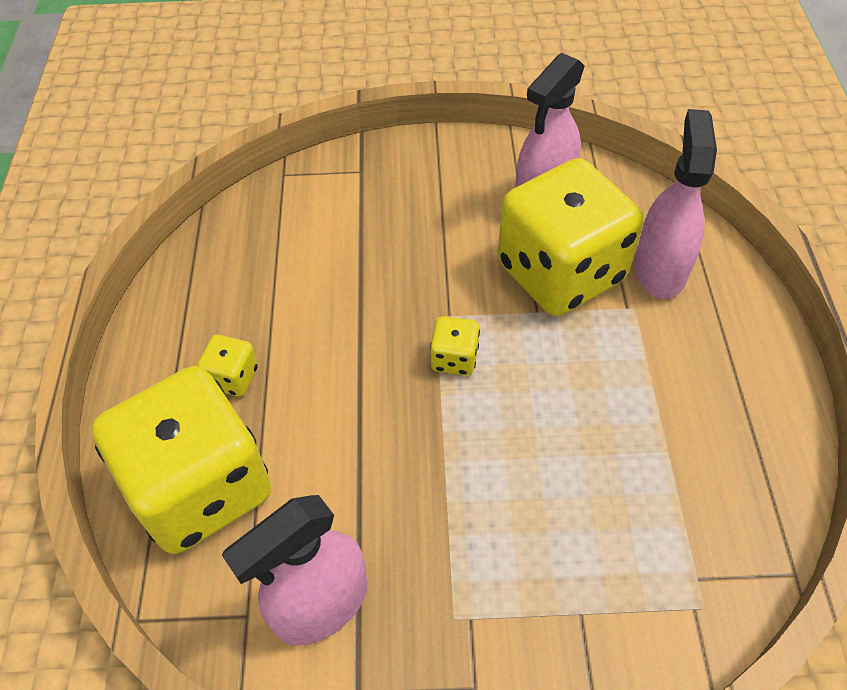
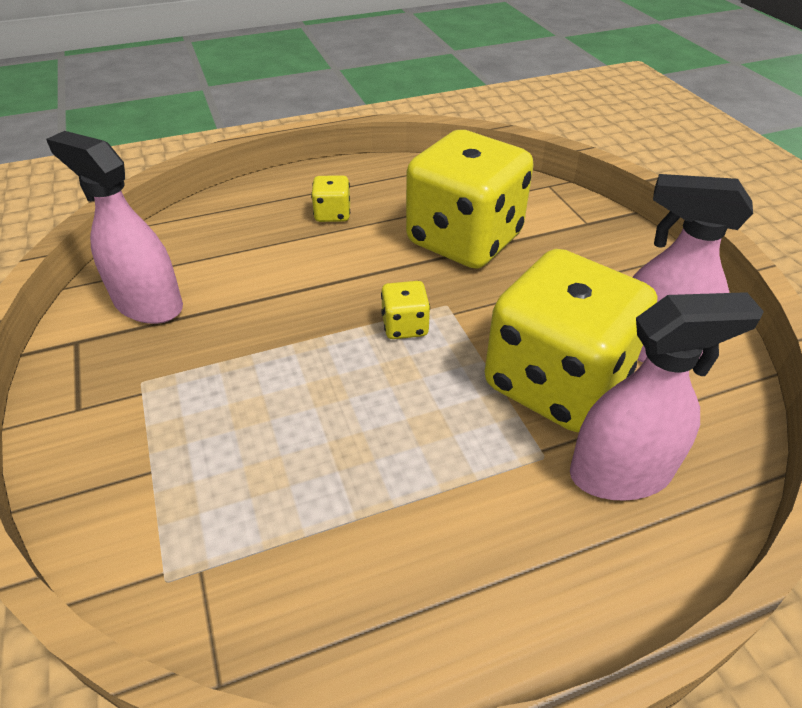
camera: 70 degrees right, 10 degrees down
(201, 487) = (234, 225): yellow dice -> yellow dice (464, 240)

